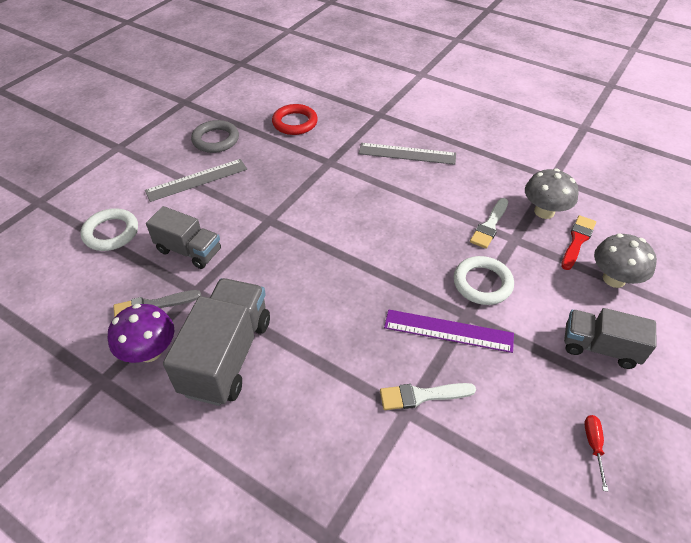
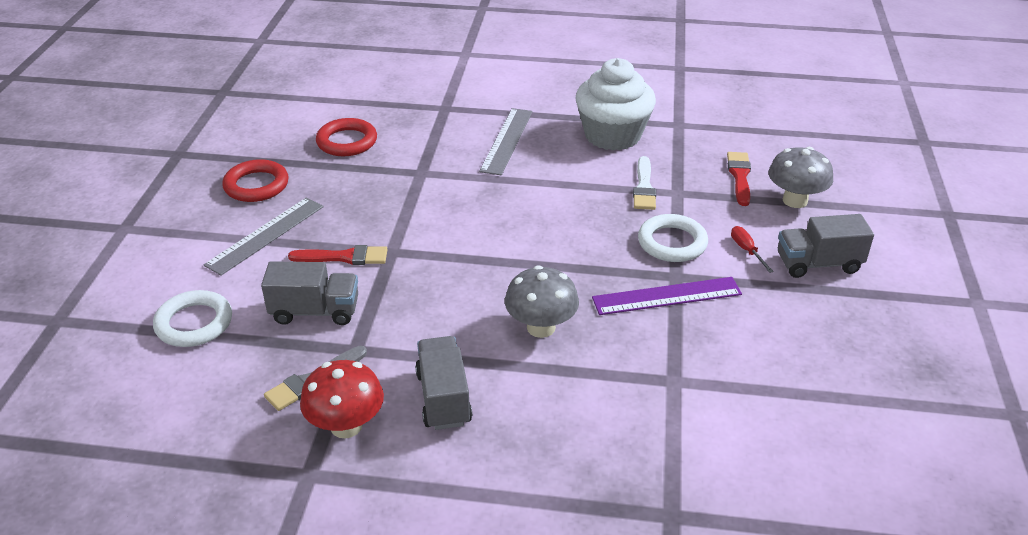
camera: 25 degrees left, 10 degrees down
(149, 351) = (346, 426): purple mushroom -> red mushroom
(216, 140) = (256, 185): grey ring -> red ring
(227, 355) = (443, 398): grey truck -> grey truck, size x0.64
(235, 214) = (344, 257): none -> red brush
(407, 153) = (506, 141): grey ruler -> grey ruler turned 60 degrees counterclockwise
(422, 396) = (679, 362): white brush -> none
(492, 172) = (612, 135): none -> white cupcake
(544, 212) = (690, 159): grey mushroom -> grey mushroom (541, 327)
(593, 446) = (863, 346): red screwdriver -> red screwdriver (746, 250)

